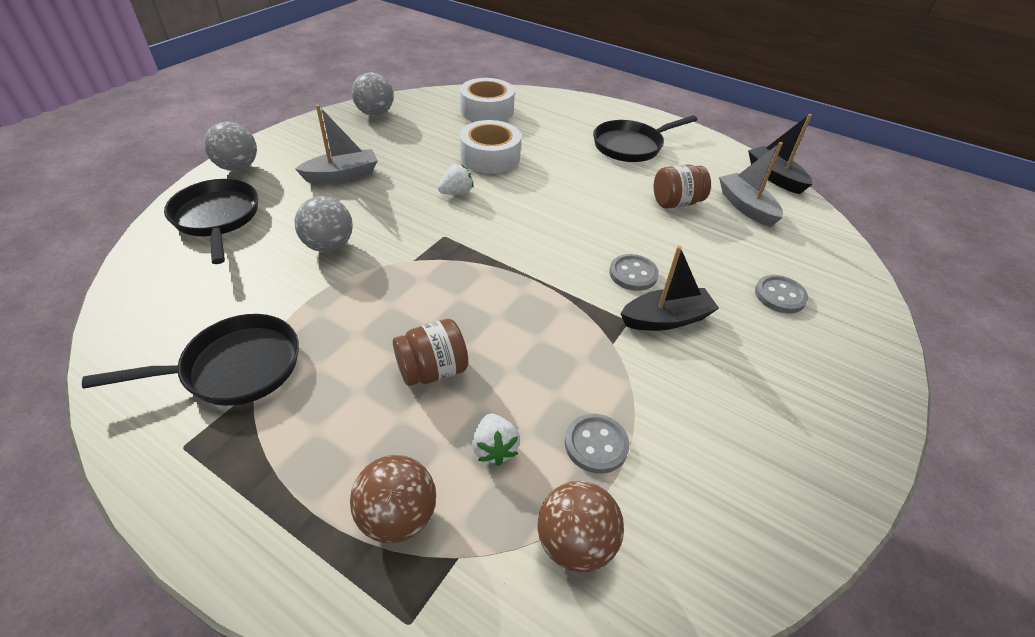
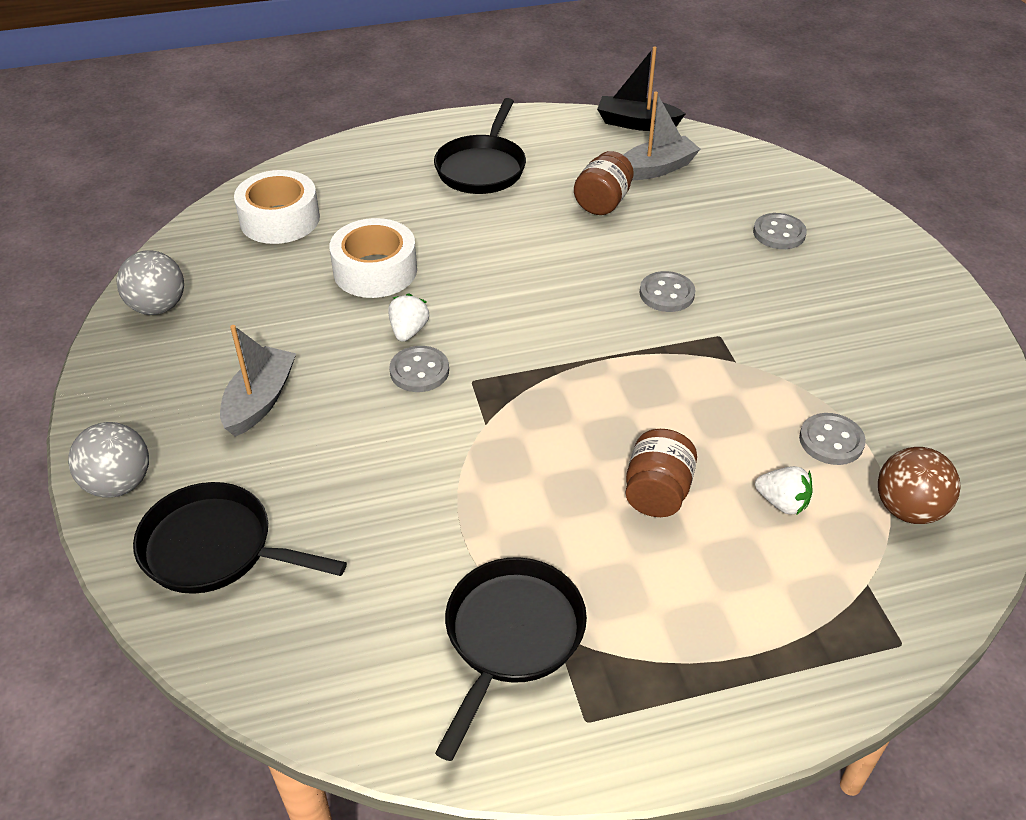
camera: 45 degrees left, 0 degrees up
(329, 245) = (386, 475): grey ball -> none
(398, 516) = (800, 600): brown ball -> none
(428, 213) = (419, 371): none -> grey button
(666, 319) = (740, 313): black boat -> none
(746, 207) = (656, 169): grey boat -> grey boat turned 135 degrees clockwise

